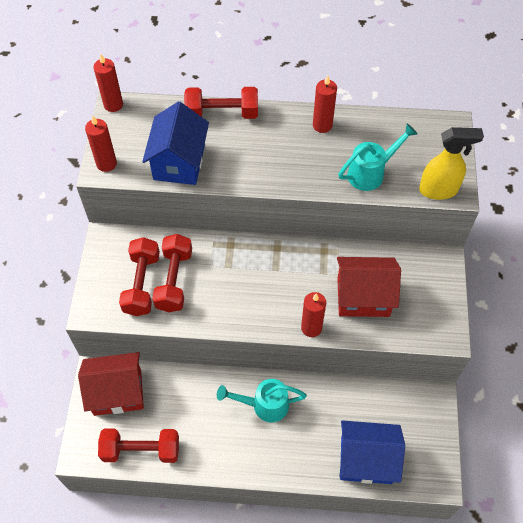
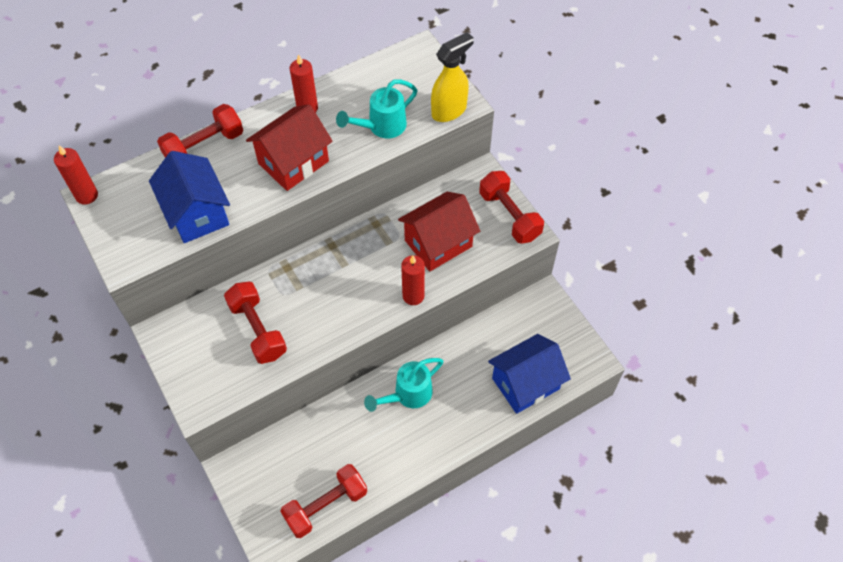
camera: 35 degrees left, 0 degrees up
(106, 164) = (124, 254): red candle -> none
(117, 392) = (265, 470): red house -> red house (293, 162)
(142, 284) = (229, 351): red dumbbell -> red dumbbell (509, 215)
(371, 173) = (381, 127): turquoise watering can -> turquoise watering can turned 150 degrees counterclockwise

